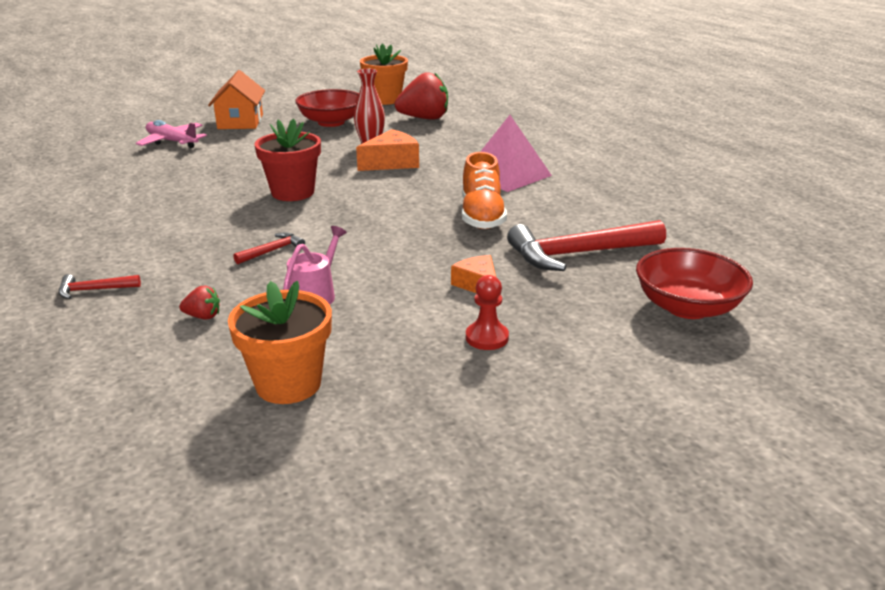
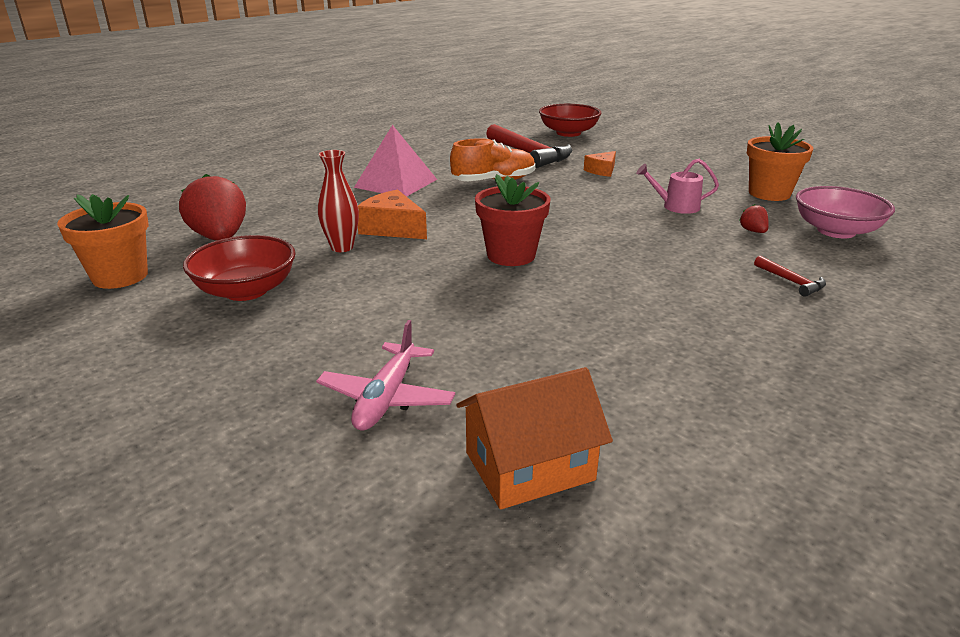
camera: 110 degrees left, 0 degrees up
(134, 375) = (836, 231): none -> pink bowl
(240, 121) = (254, 367): orange house -> orange house (529, 466)
(272, 251) = (636, 234): red hammer -> none
(487, 337) = (657, 163): red pawn -> none

